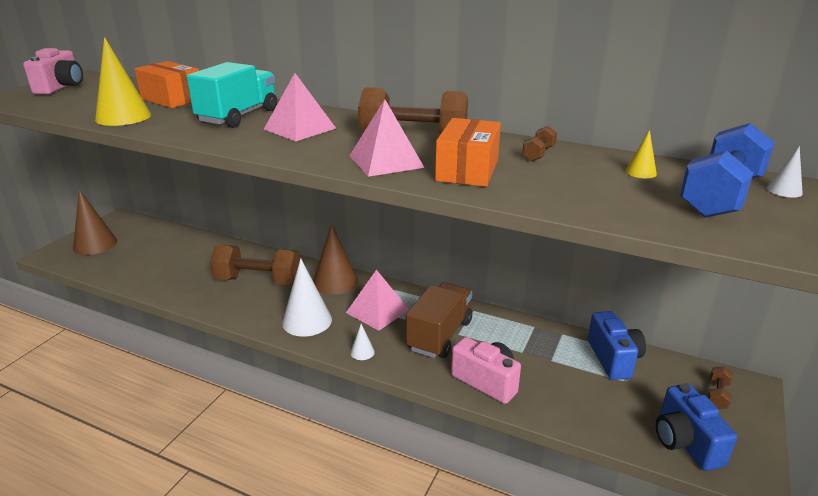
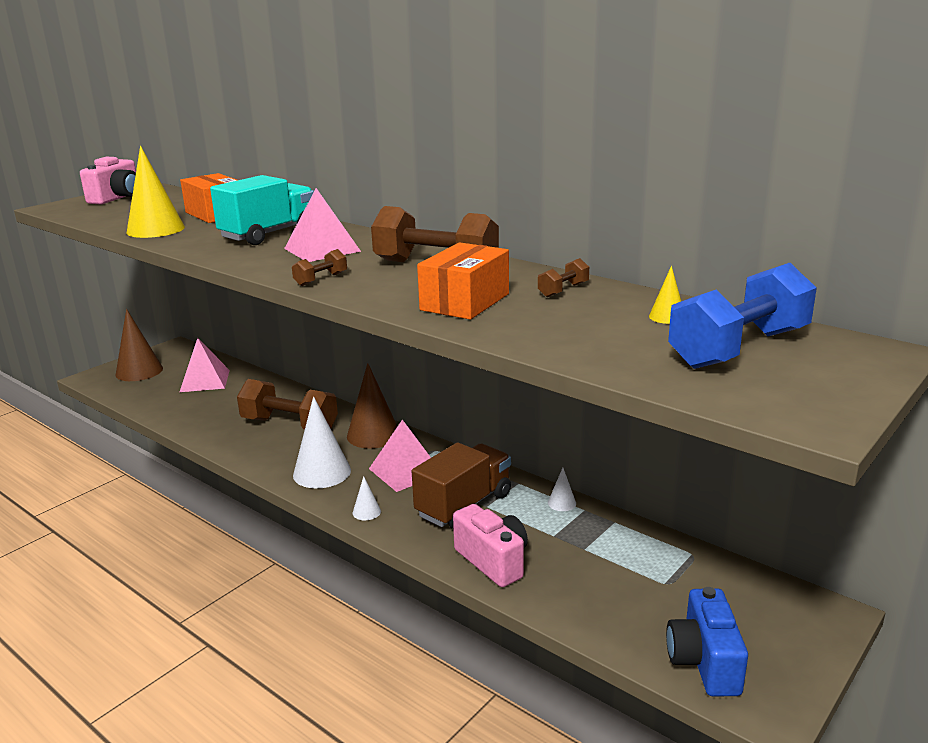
camera: 15 degrees right, 5 degrees down
(386, 161) = (384, 287): pink pyramid -> pink pyramid (205, 380)
(613, 358) = (665, 557): blue camera -> none
(717, 395) = (779, 617): brown dumbbell -> brown dumbbell (321, 279)
(784, 190) = (830, 348): white cone -> white cone (562, 503)

